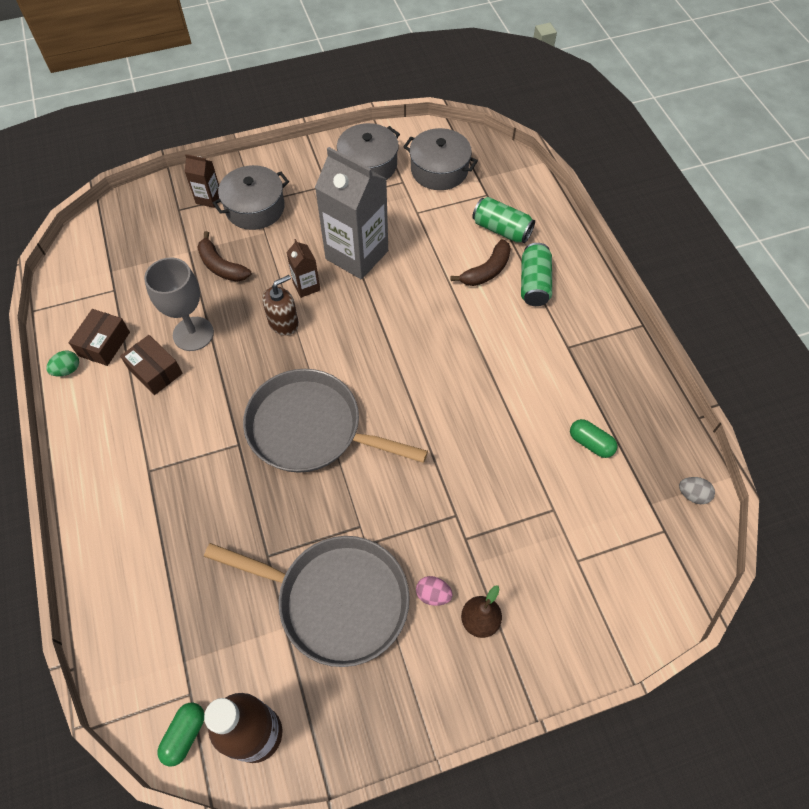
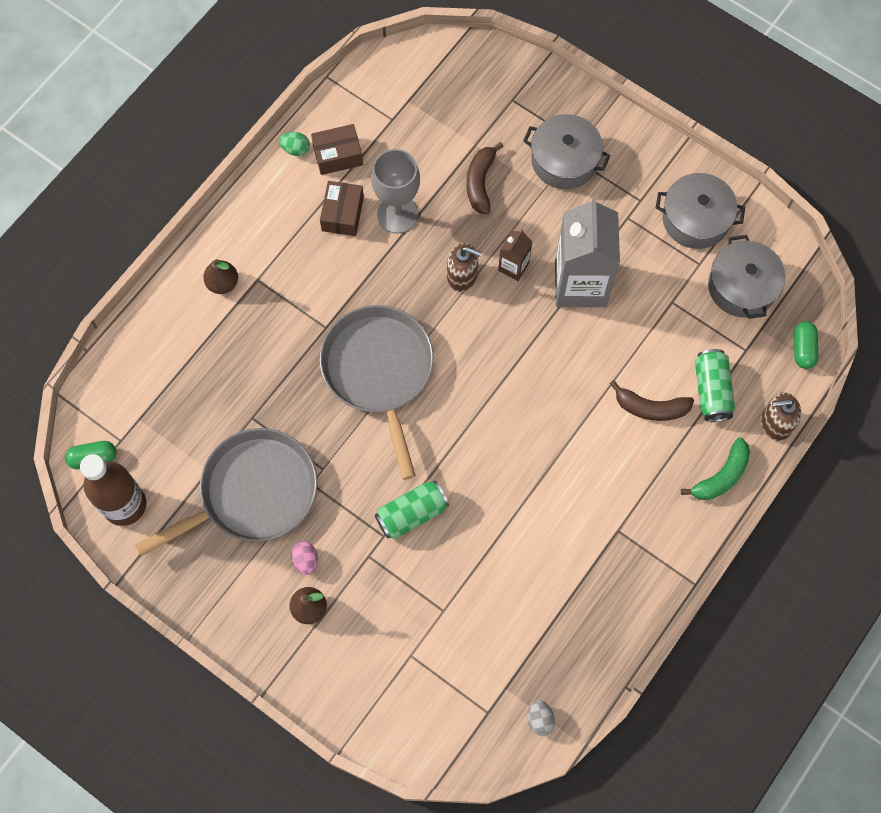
camera: 55 degrees right, 10 degrees up
(125, 501) = (223, 283): none -> brown pear
(208, 198) = (544, 114): brown carton -> none
(337, 600) = (253, 492): grey pan -> grey pan turned 105 degrees counterclockwise
(534, 284) = (668, 459): green can -> green can (411, 514)
(553, 210) = (775, 423): none -> brown soap dispenser
(570, 261) = (721, 476): none -> green banana
(590, 443) = (529, 606): green capsule -> green capsule (803, 349)

